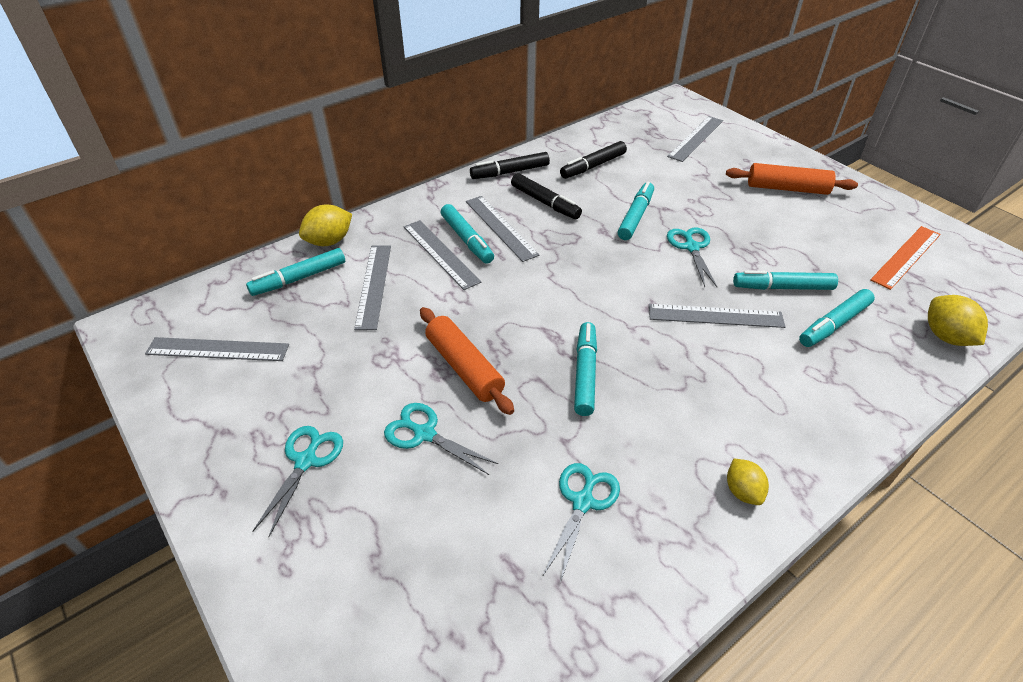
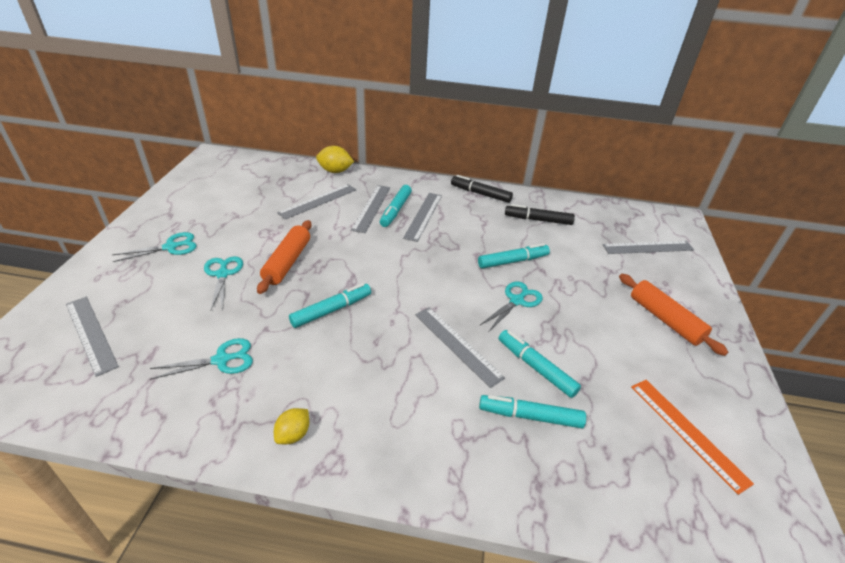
camera: 45 degrees right, 5 degrees down
(217, 349) = (221, 184): grey ruler -> grey ruler (91, 334)
(299, 278) = (296, 178): turquoise marker -> none
(545, 202) = (471, 220): black marker -> none
(906, 257) = (687, 432): orange ruler -> orange ruler turned 60 degrees clockwise
(946, 336) = (610, 503): yellow lemon -> none

